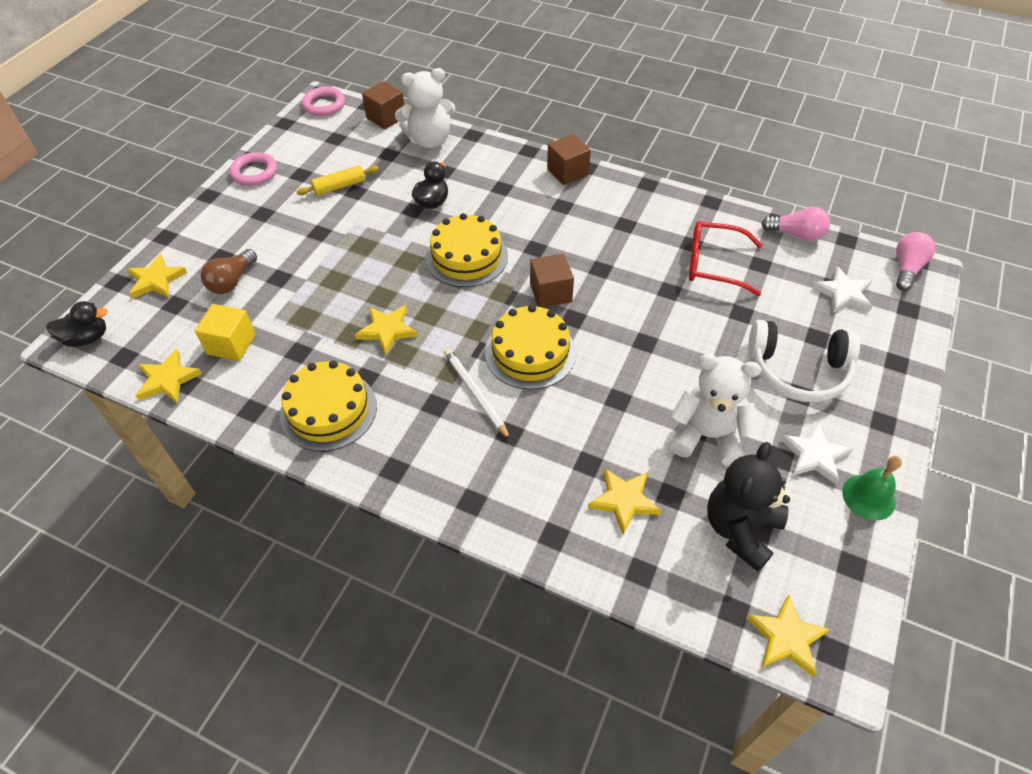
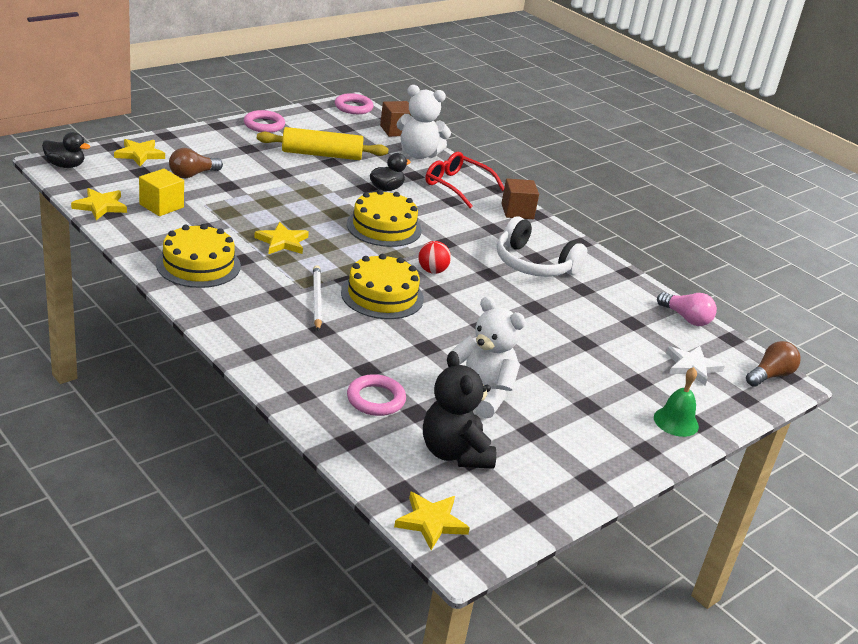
camera: 20 degrees right, 20 degrees down
(339, 186) = (322, 154): yellow rolling pin -> yellow rolling pin, size x1.72
(550, 293) = (432, 271): brown cube -> red ball
(624, 500) = (376, 399): yellow star -> pink ring
(714, 265) = (591, 307): red glasses -> red glasses (457, 186)
(740, 529) = (454, 453): black teddy bear -> black teddy bear turned 75 degrees counterclockwise
(798, 371) = (600, 392): white headphones -> white headphones (534, 264)
(814, 455) = (562, 442): white star -> none
(868, 497) = (585, 483): green bell -> green bell (676, 421)
(906, 269) = (770, 375): pink light bulb -> brown light bulb

